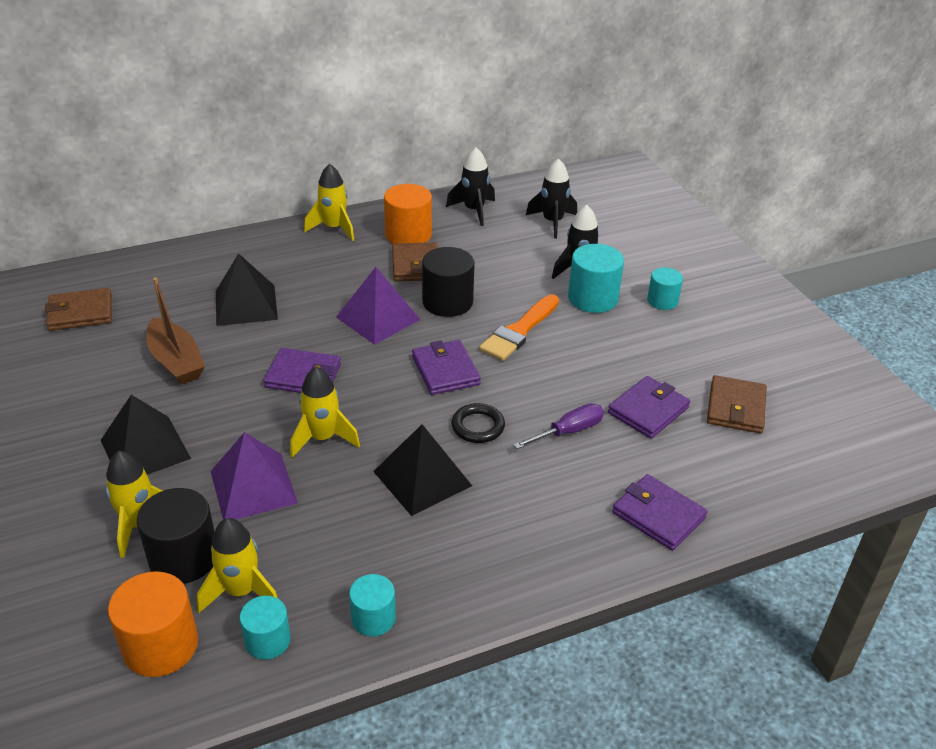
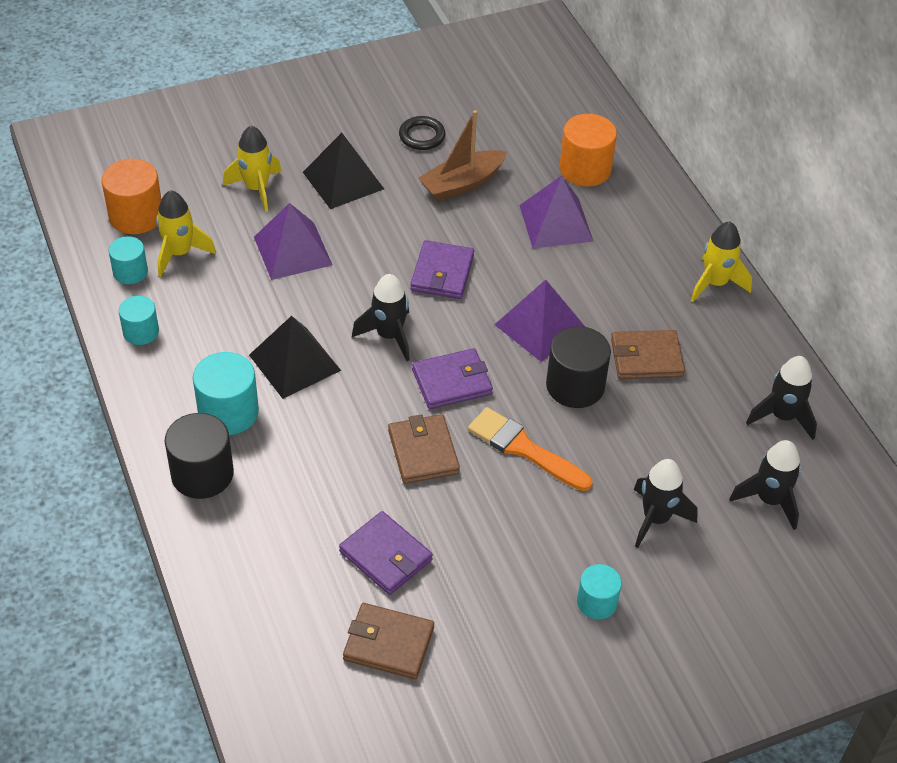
camera: 90 degrees right, 10 degrees up
(80, 313) = (533, 113): brown wallet -> brown wallet (423, 452)
(184, 558) = (218, 218): black cylinder -> black cylinder (202, 474)
(246, 305) = (556, 223): black pyramid -> purple pyramid
(322, 438) = (352, 291): yellow rocket -> none
(386, 411) = (389, 336): none -> black rocket
(408, 235) = (712, 351): orange cylinder -> orange cylinder (585, 169)
(478, 426) = (364, 406): black ring -> black ring (422, 136)
(568, 432) = (354, 479): purple screwdriver -> none
(593, 298) = (595, 527): turquoise cylinder -> turquoise cylinder (228, 412)
(658, 515) = (230, 542): purple wallet -> none

